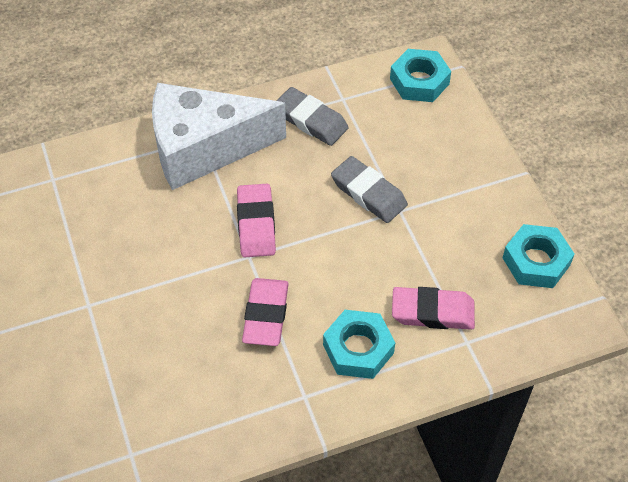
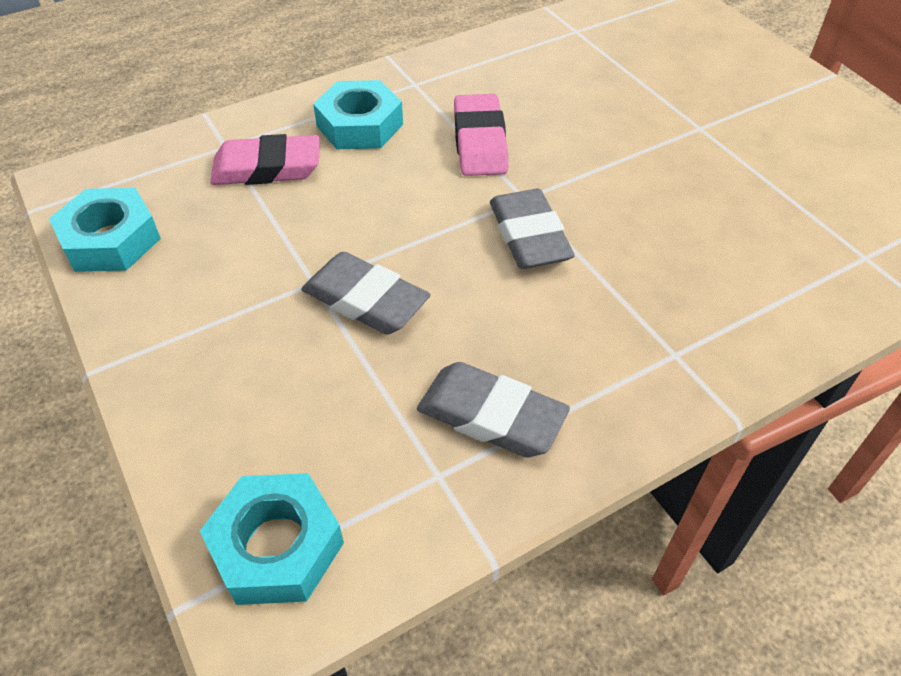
camera: 170 degrees right, 5 degrees down
(204, 148) = (662, 335): white cheese -> none
(256, 224) = (529, 236): pink eraser -> grey eraser

